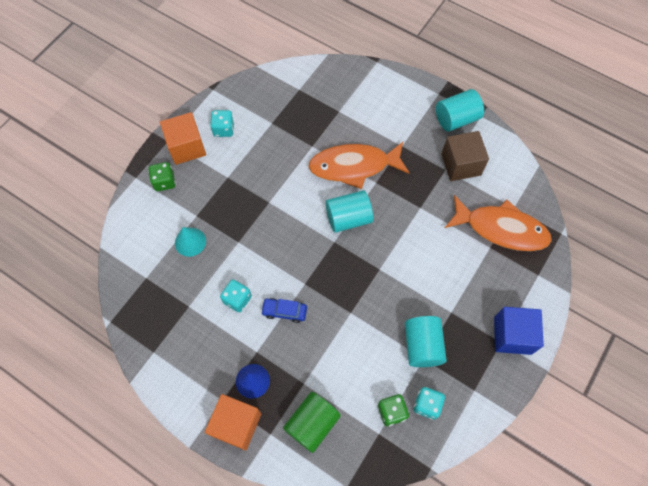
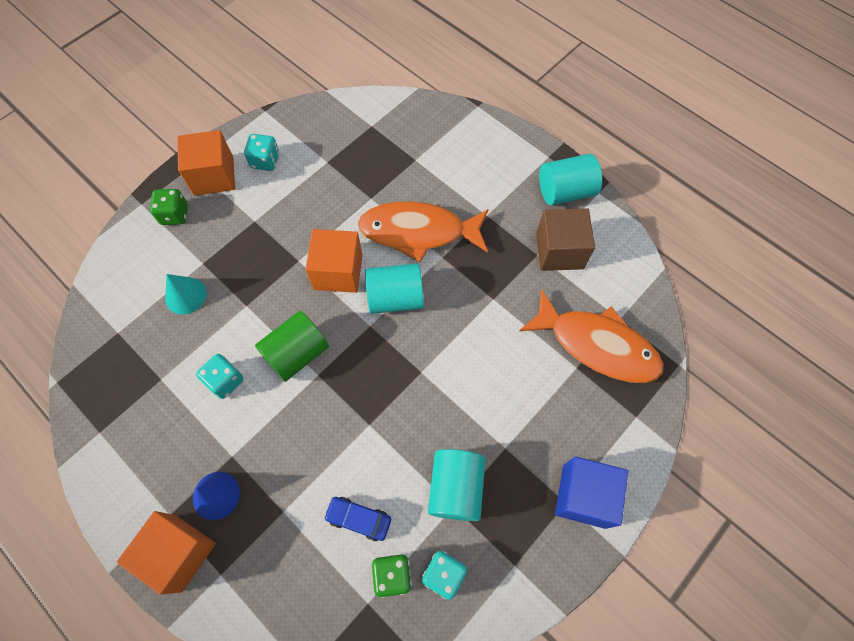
camera: 10 degrees right, 0 degrees up
(284, 311) = (282, 408): blue car -> blue car (359, 519)
(301, 205) = (338, 272): none -> orange cube
(312, 424) = (280, 571): green cylinder -> green cylinder (297, 353)

